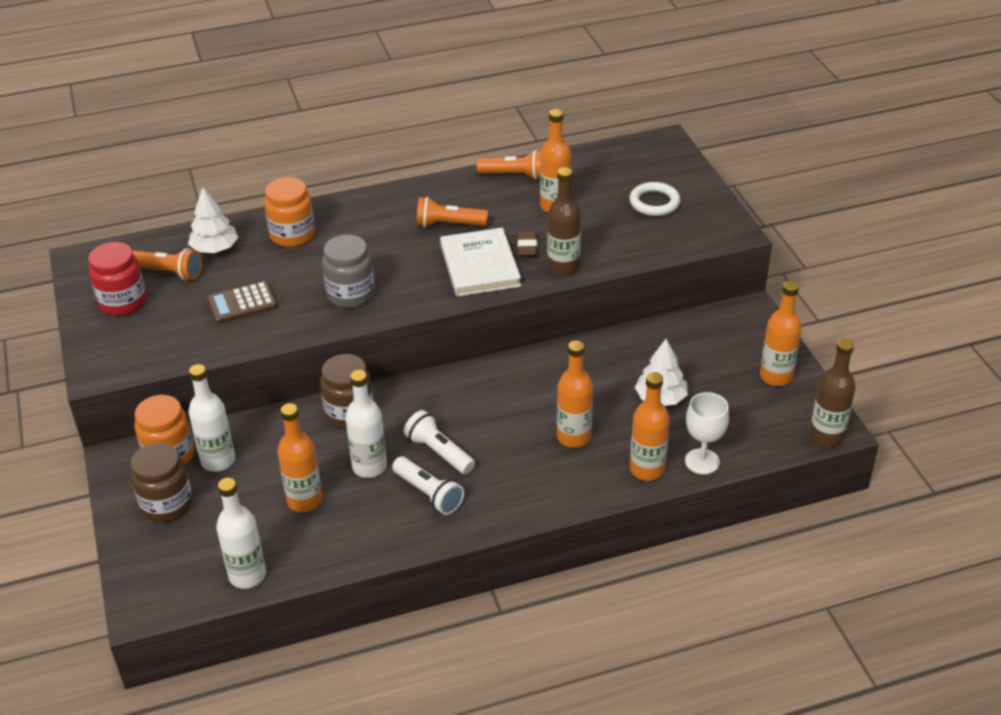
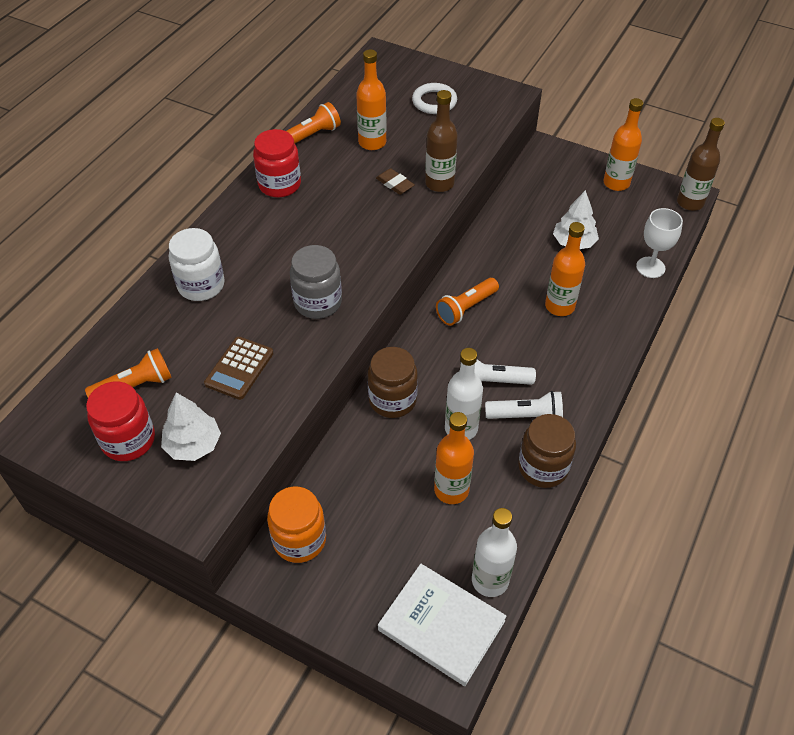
camera: 45 degrees left, 10 degrees up
(167, 504) = (353, 580): brown jar -> brown jar (543, 467)
(215, 249) = (148, 339): white tree -> white tree (193, 444)
(218, 461) = (345, 513): white bottle -> none
(292, 235) = (201, 285): orange jar -> white jar
(440, 198) = (279, 185): none -> red jar
(448, 224) = (314, 201): orange flashlight -> orange flashlight (466, 308)
(480, 265) = (381, 218): white book -> white book (441, 625)
(647, 469) = (629, 296): orange bottle -> none

